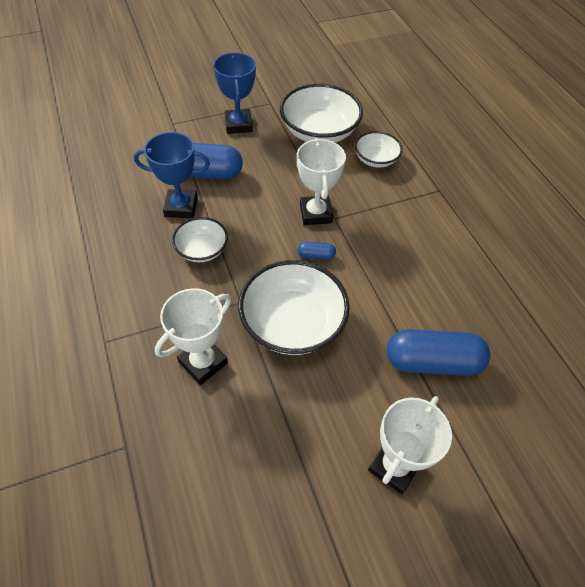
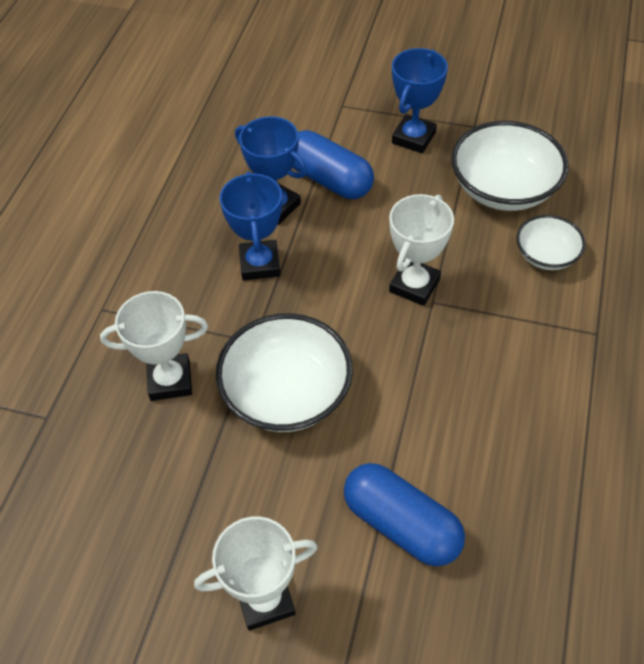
camera: 40 degrees right, 0 degrees up
(202, 250) = (260, 264): white bowl -> blue trophy
(316, 255) = (374, 333): blue capsule -> none

